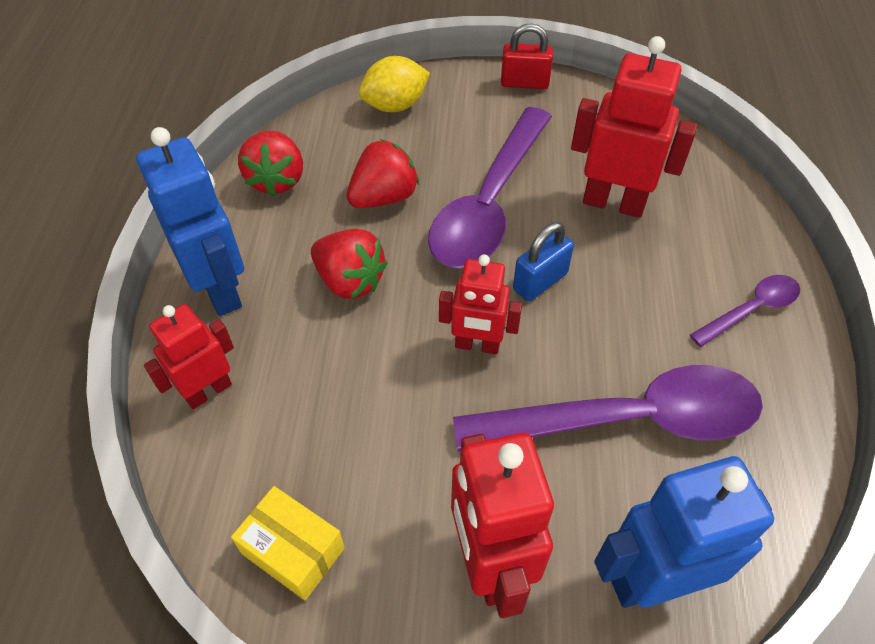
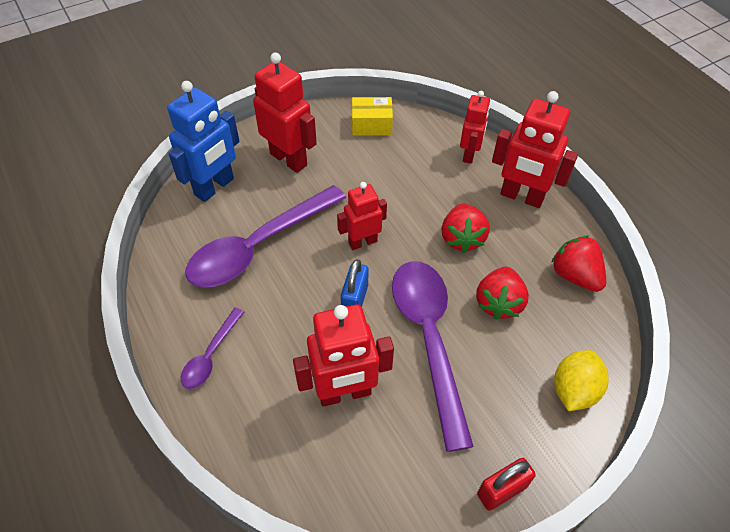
camera: 145 degrees right, 0 degrees up
(220, 289) = (521, 197): blue robot -> red robot
(350, 281) = (462, 238): red strawberry -> red strawberry turned 90 degrees counterclockwise

